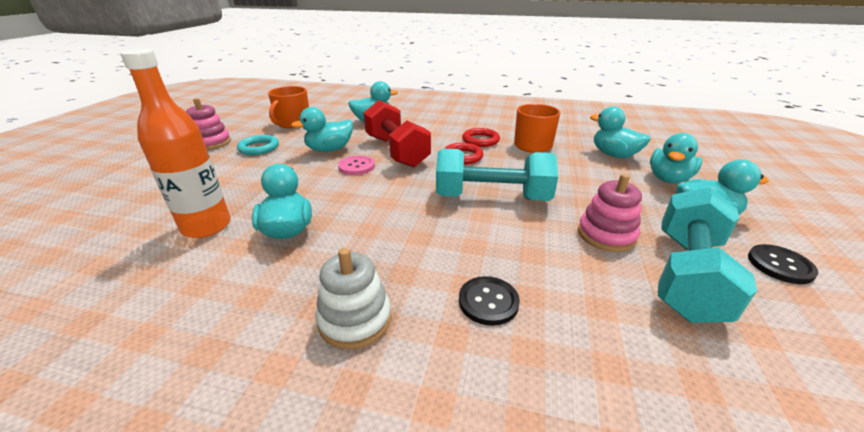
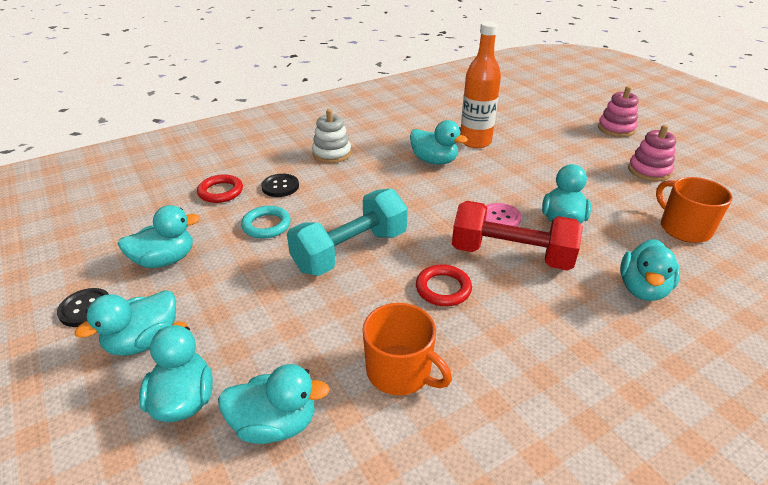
camera: 135 degrees right, 5 degrees up
(259, 148) = (608, 188): turquoise ring -> turquoise ring (266, 225)
(480, 140) = (470, 336): red ring -> red ring (221, 192)
(606, 235) = (233, 264): pink stacking toy -> pink stacking toy (616, 129)
(687, 275) = (165, 260): turquoise dumbbell -> turquoise duck

